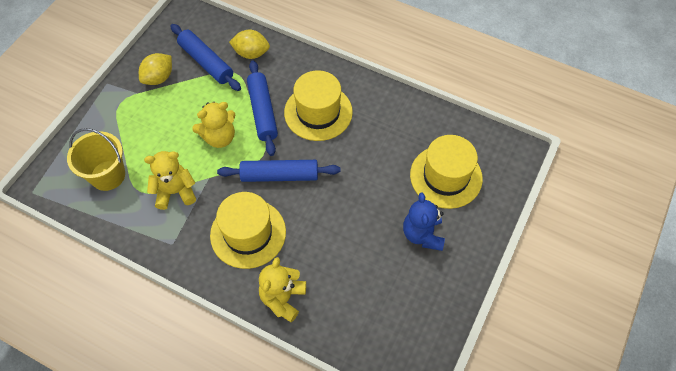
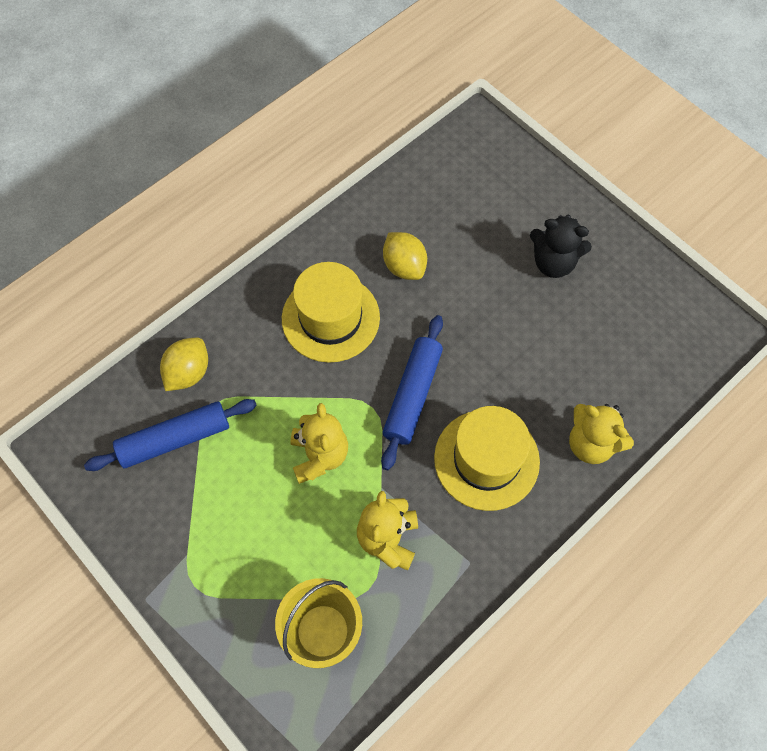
camera: 70 degrees left, 5 degrees up
(159, 78) = (172, 516): yellow lemon -> yellow lemon (404, 266)
(263, 112) = (300, 387): blue rolling pin -> none
(422, 234) = (553, 262): blue teddy bear -> black teddy bear
(446, 176) = (484, 210): yellow hat -> none

